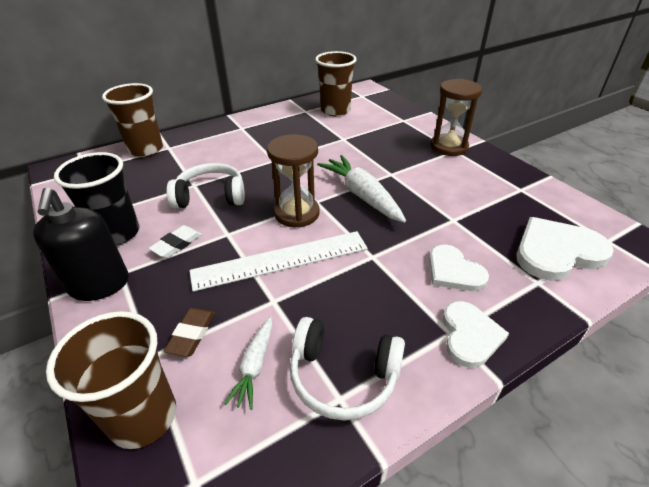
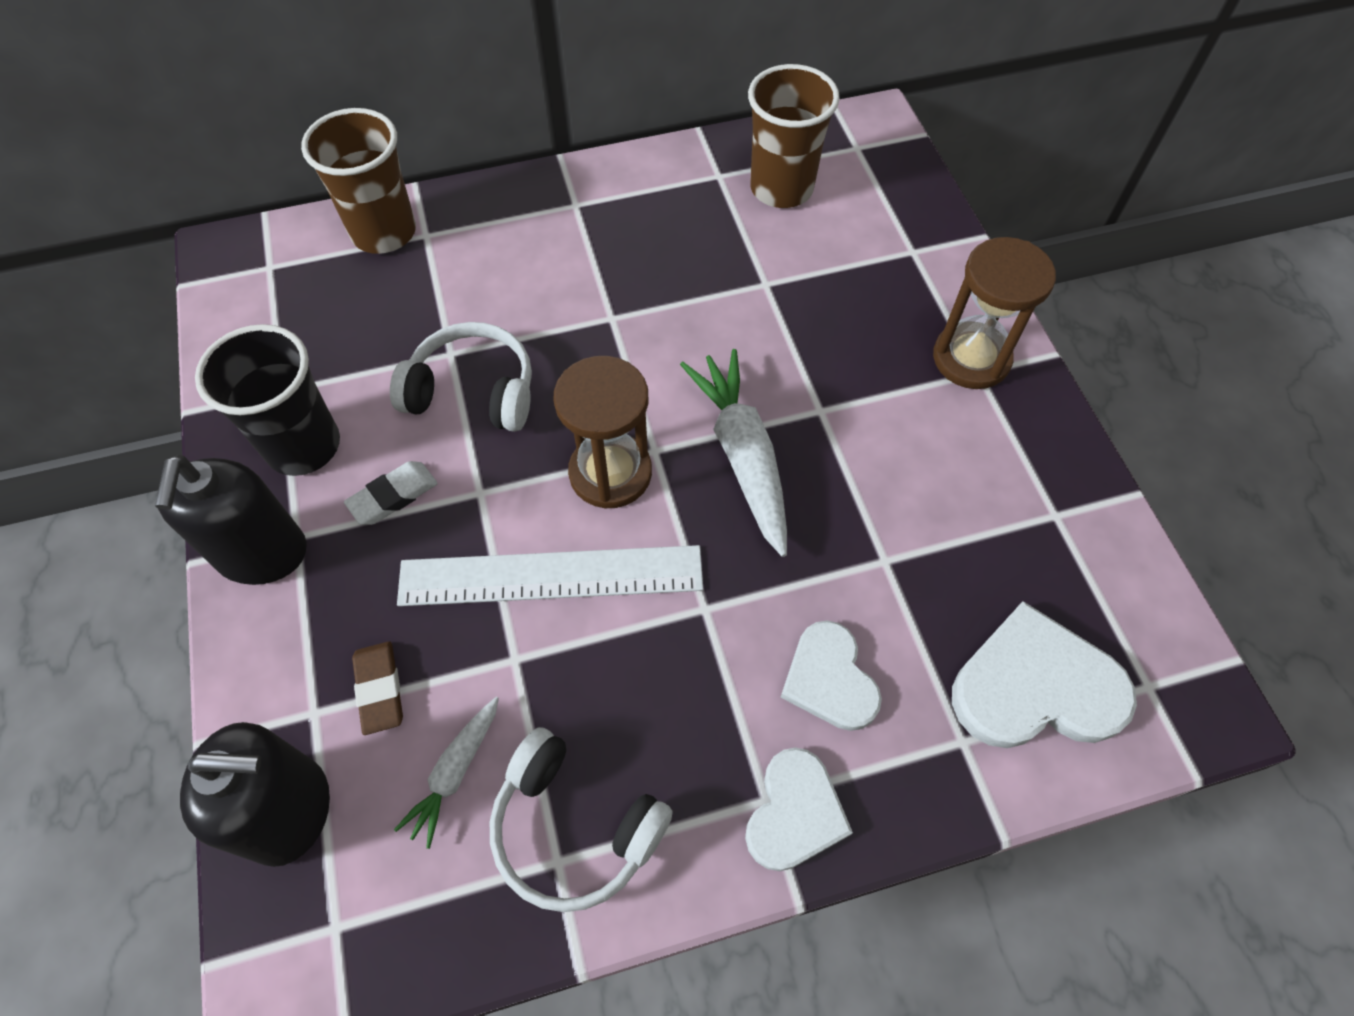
camera: 15 degrees right, 20 degrees up
(143, 417) = (289, 811): brown cup -> black soap dispenser
(191, 334) = (379, 689): brown eraser -> brown eraser turned 45 degrees counterclockwise

